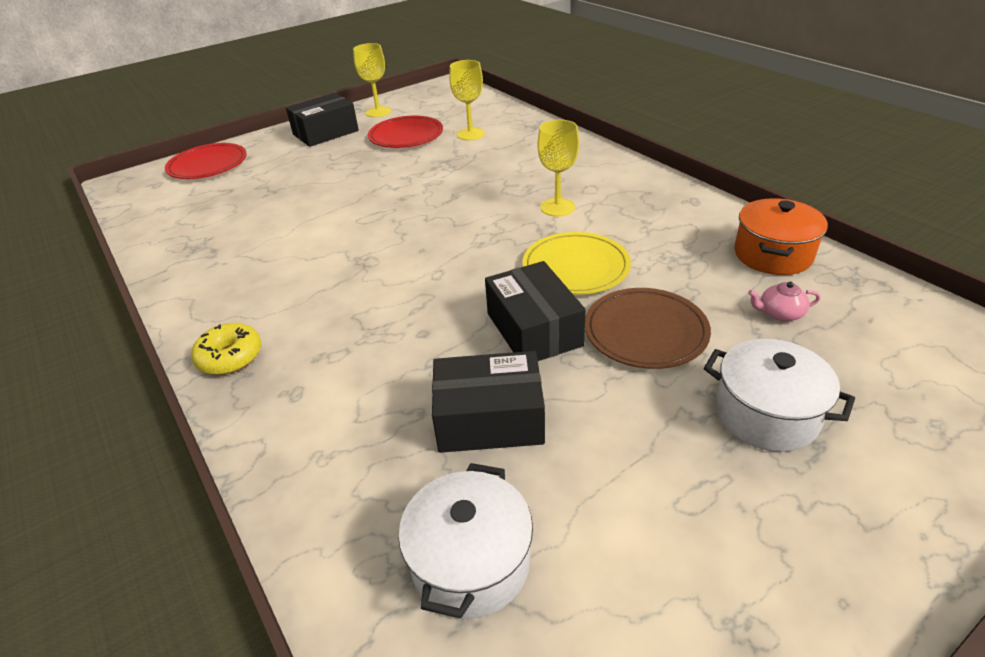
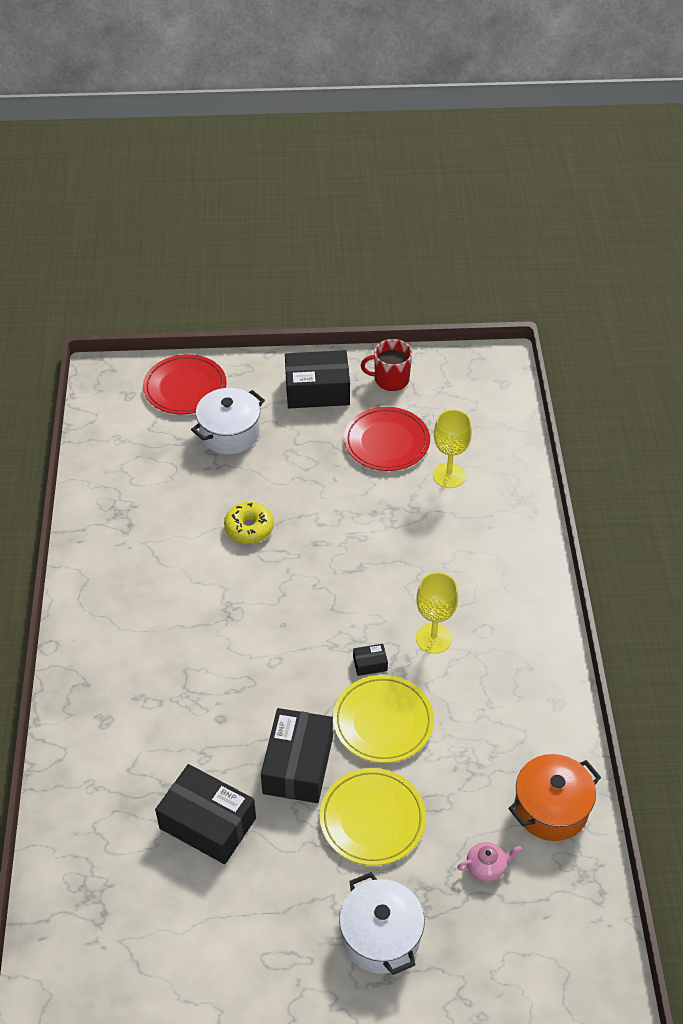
camera: 30 degrees right, 10 degrees up
(230, 357) = (83, 660): yellow donut -> yellow donut (249, 528)
(378, 112) = (390, 379): yellow goblet -> red mug
(470, 562) = (125, 912): white pot -> white pot (229, 433)
(523, 240) = (370, 664): none -> black box
(645, 332) = (372, 819): brown plate -> yellow plate
(780, 313) = (486, 867): pink teapot -> pink teapot turned 135 degrees clockwise

